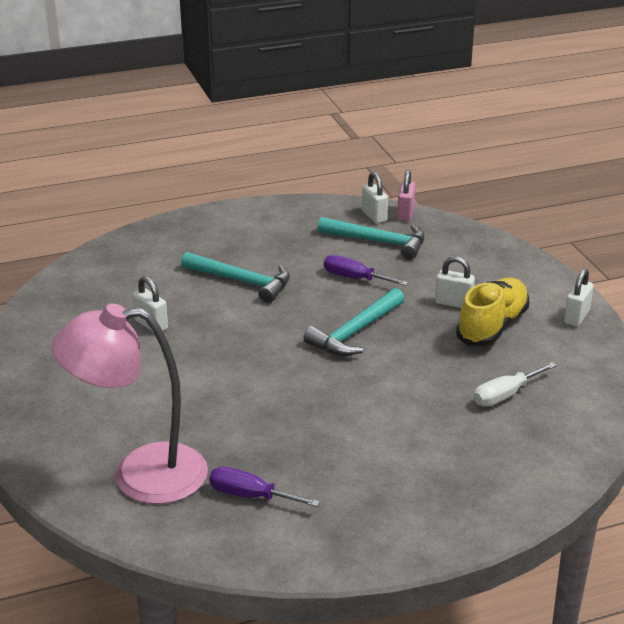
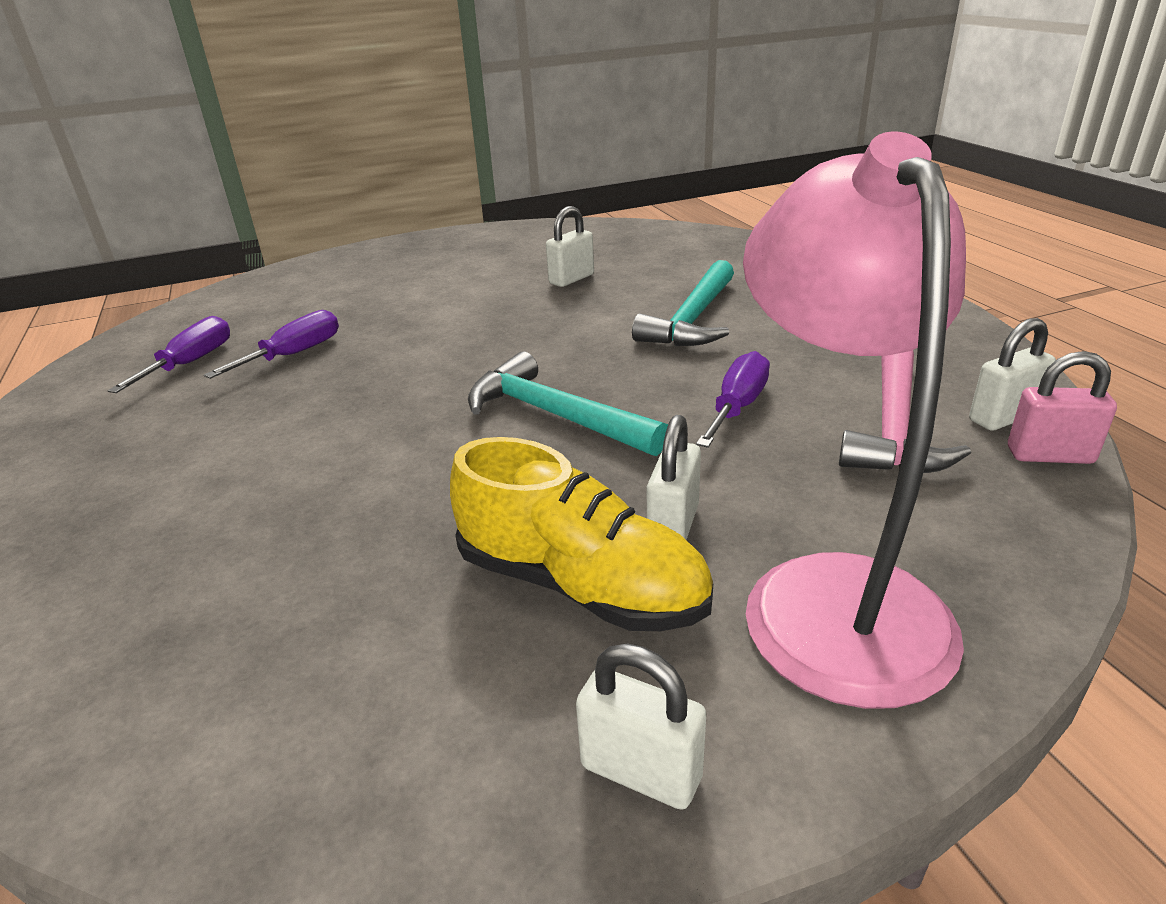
camera: 90 degrees right, 0 degrees up
(140, 475) = (273, 304): pink lamp -> pink lamp (832, 593)
(249, 444) = (294, 354): none -> purple screwdriver
(378, 242) = (894, 426): turquoise hammer -> pink hammer
(505, 395) = (308, 597): white screwdriver -> none

